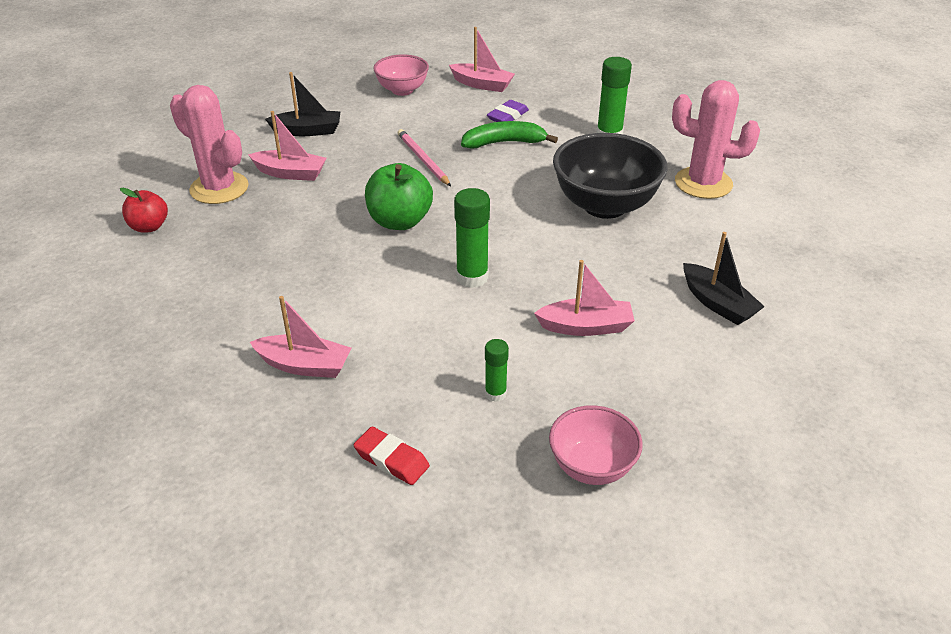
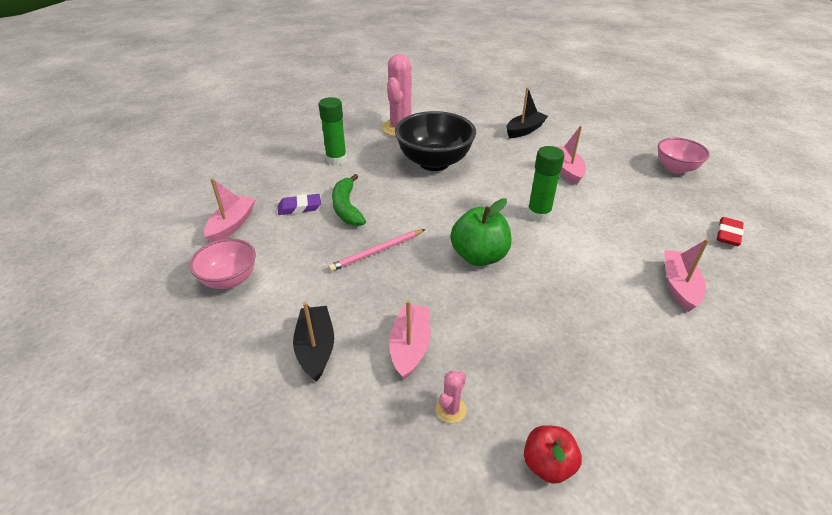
camera: 95 degrees left, 0 degrees up
(219, 188) = (451, 409): pink cactus -> pink cactus, size x0.43
(495, 393) = (646, 200): green glue stick -> none
(507, 116) = (299, 207): purple eraser -> purple eraser turned 45 degrees counterclockwise

